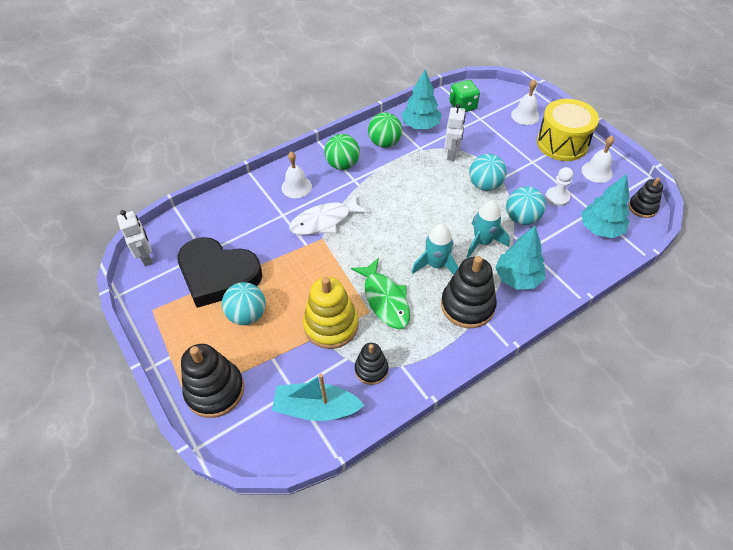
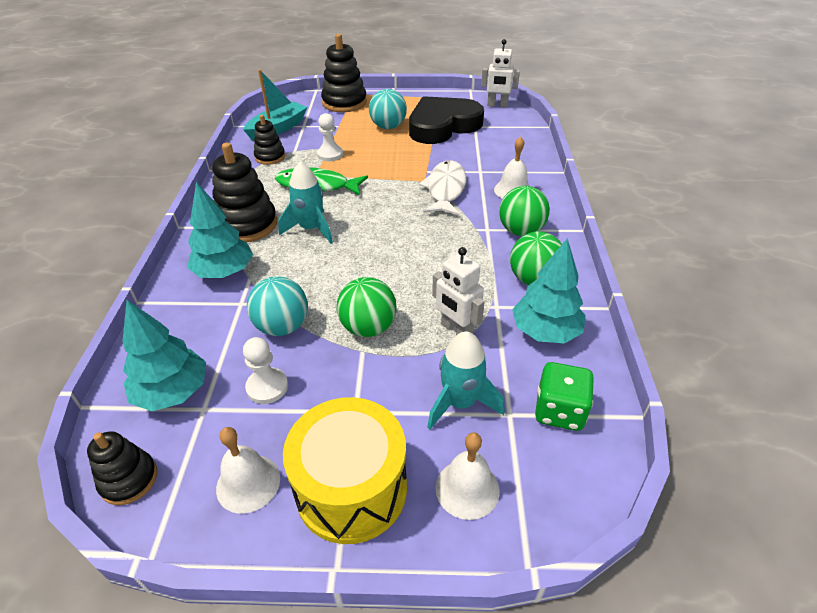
camera: 125 degrees right, 10 degrees down
(331, 325) = (330, 154): yellow stacking toy -> white pawn
(482, 242) = (294, 274): turquoise rocket -> turquoise rocket (460, 403)
(485, 185) = (368, 327): turquoise ball -> green ball

